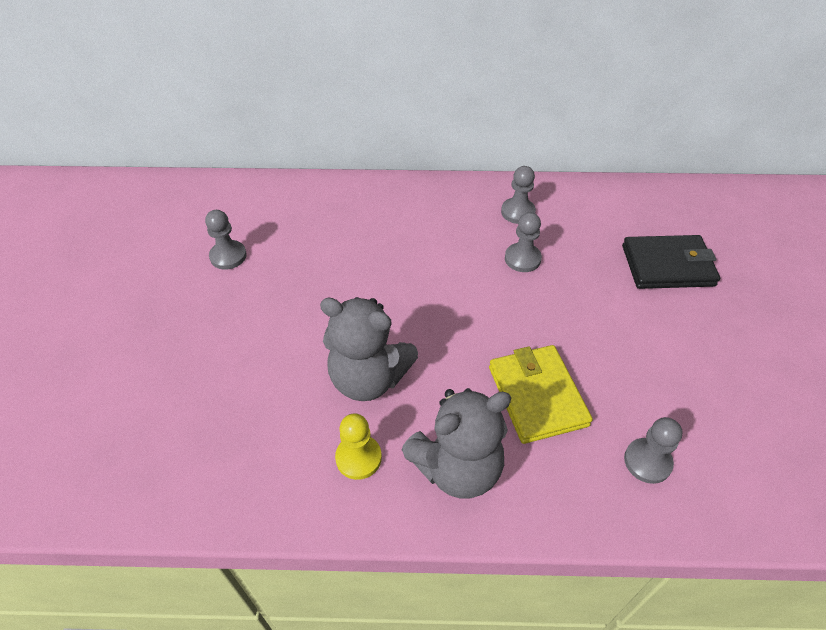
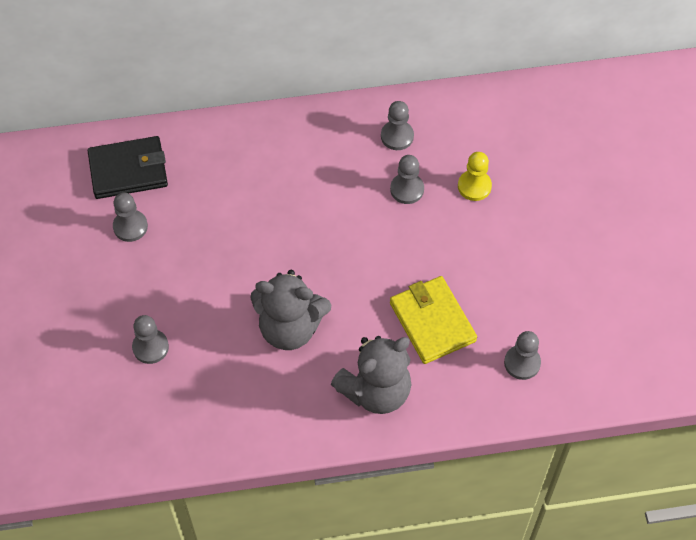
camera: 10 degrees left, 10 degrees up
(205, 376) = (150, 347): none -> grey pawn
(358, 458) = (297, 395): yellow pawn -> yellow pawn (474, 186)
(667, 265) = (539, 177): black wallet -> black wallet (128, 170)

